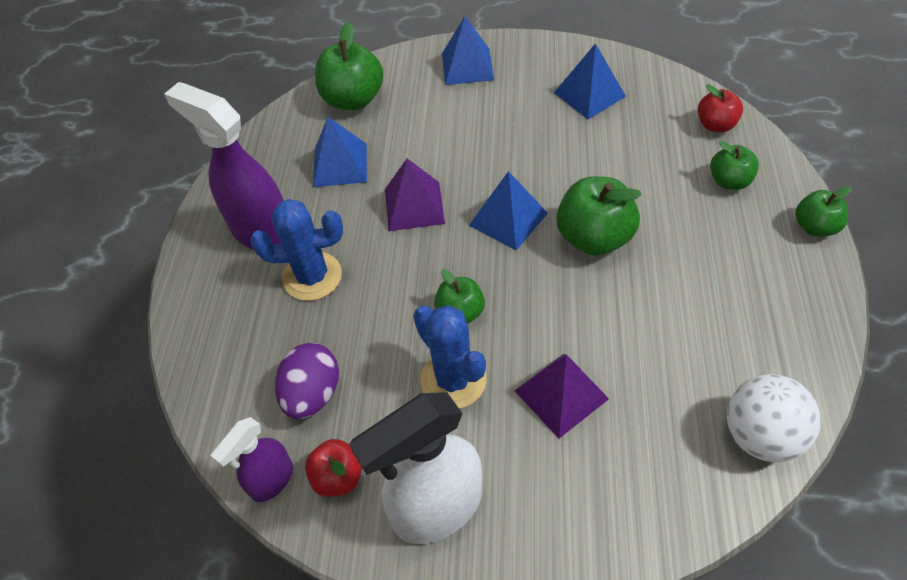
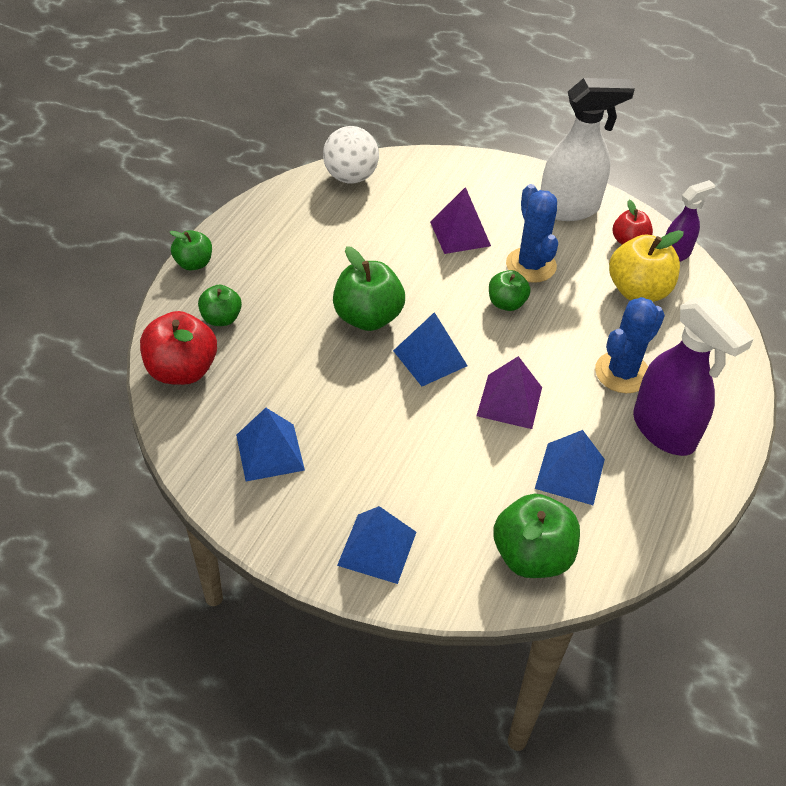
camera: 165 degrees left, 5 degrees down
(312, 276) = (622, 373): blue cactus -> blue cactus turned 60 degrees counterclockwise
(312, 394) = (638, 291): purple egg -> yellow apple
(715, 125) = (182, 370): red apple -> red apple, size x1.68

